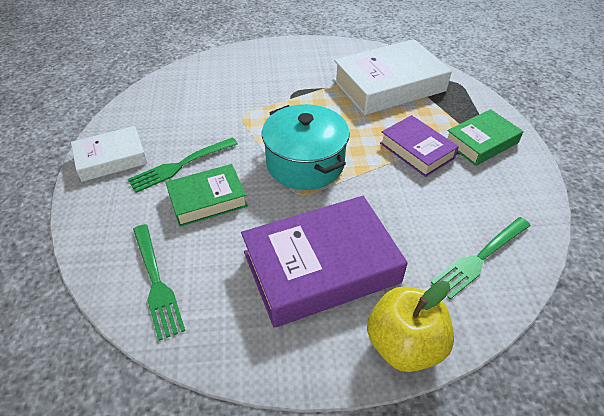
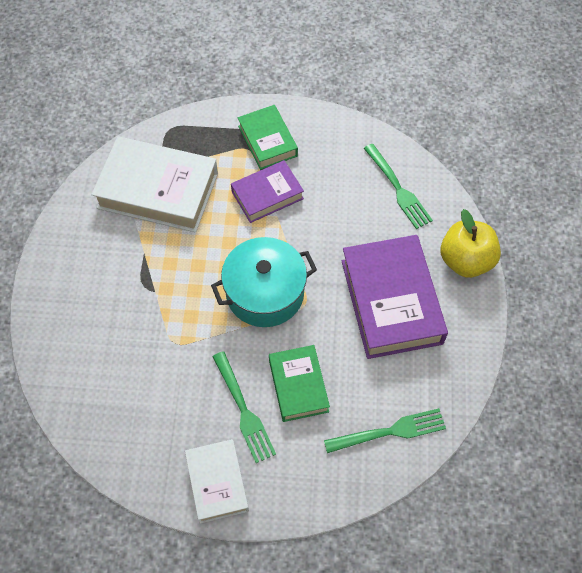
camera: 80 degrees left, 15 degrees up
(389, 85) = (158, 191): white book -> white book turned 60 degrees counterclockwise

